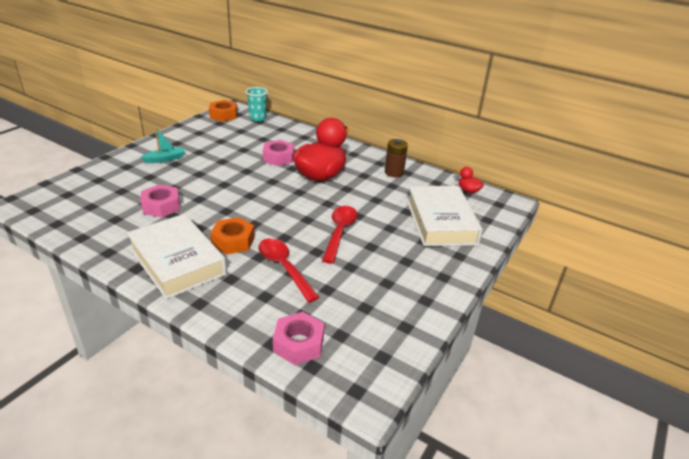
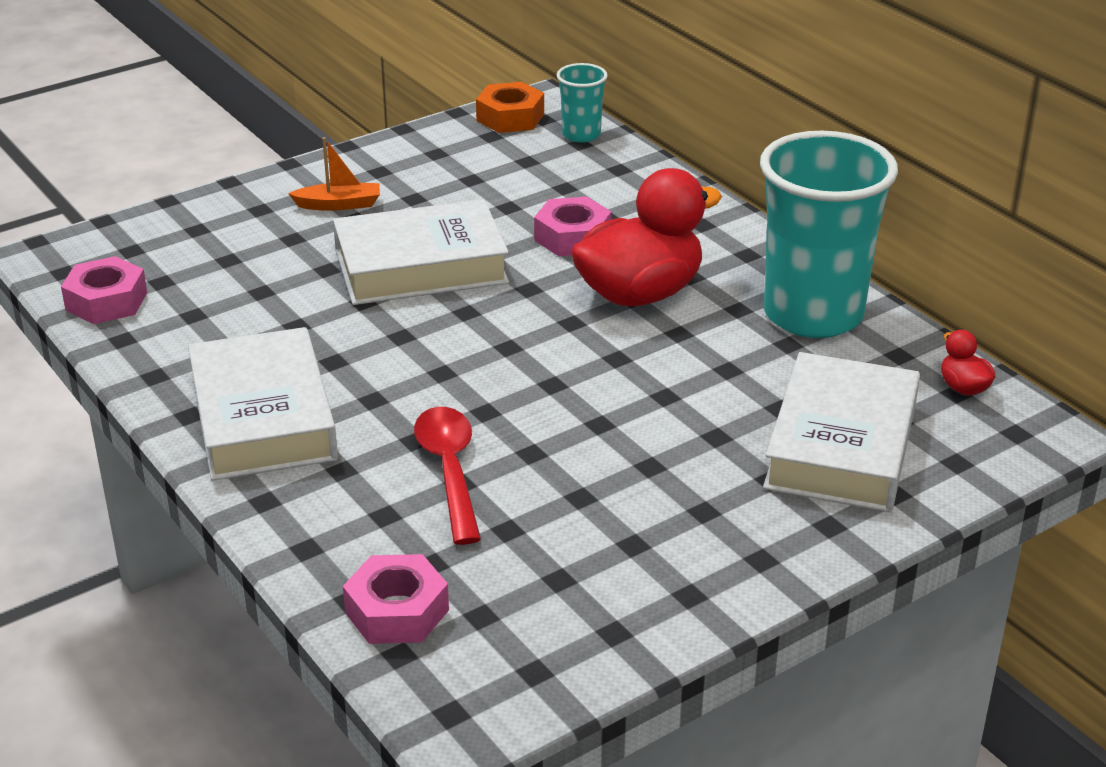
camera: 25 degrees right, 0 degrees up
(161, 206) = (285, 304): pink nut -> pink nut (106, 301)
(165, 159) = (339, 205): turquoise boat -> orange boat
(218, 179) = (421, 266): none -> white book
(233, 241) = (383, 399): orange nut -> none
(339, 232) = (603, 424): red spoon -> none
(394, 172) = (813, 314): brown battery -> turquoise cup

